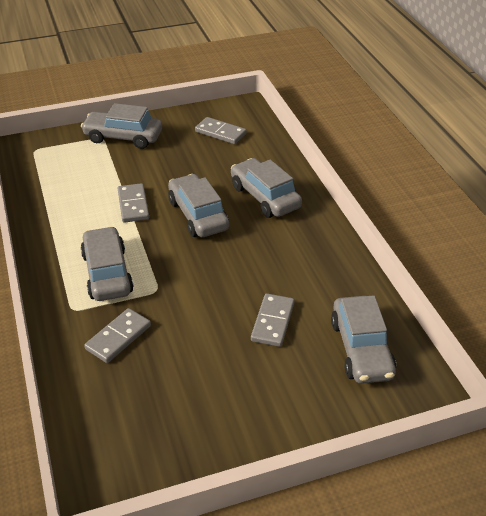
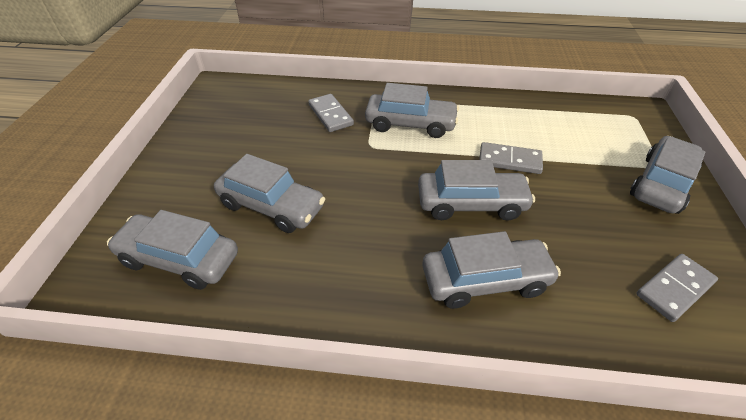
camera: 115 degrees right, 5 degrees up
(273, 322) = (272, 206): grey domino -> grey car

